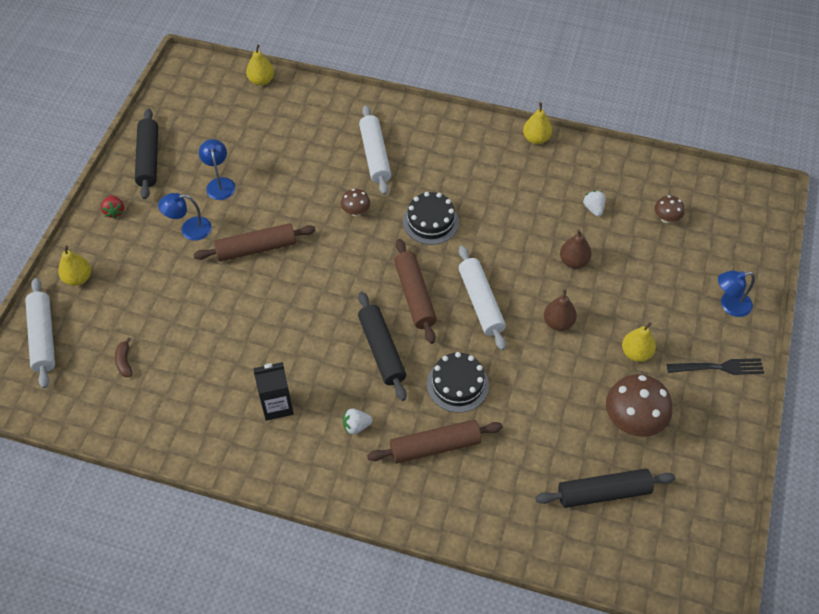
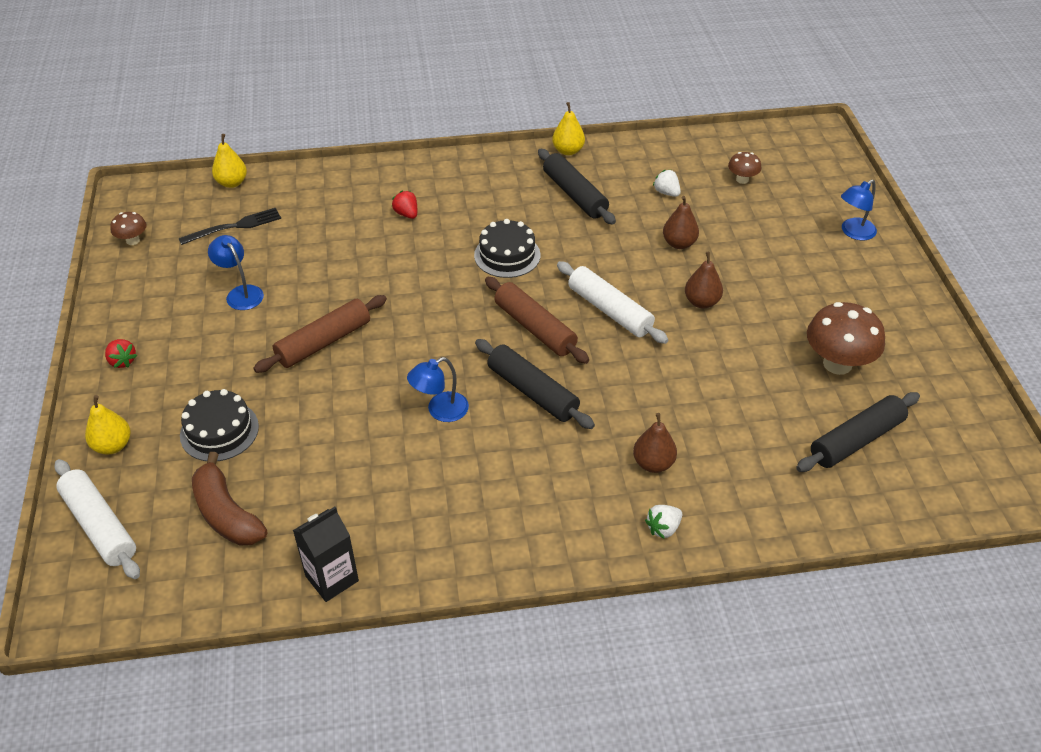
camera: 25 degrees left, 10 degrees down
(124, 361) = (226, 513): brown banana -> brown banana, size x2.03
(148, 159) = (136, 295): black rolling pin -> black rolling pin (574, 194)
(189, 229) = (230, 349): blue lamp -> blue lamp (440, 411)
(277, 405) = (447, 490): black carton -> black carton (332, 578)
(356, 211) = (418, 271): brown mushroom -> brown mushroom (133, 240)
(356, 426) = (553, 476): white strawberry -> white strawberry (663, 528)
(375, 155) = (406, 214): white rolling pin -> red strawberry
(435, 446) = (653, 463): brown rolling pin -> brown pear
(457, 384) = (637, 395): black cake -> black cake (219, 431)
(636, 353) = (796, 303): yellow pear -> none
(719, 367) = (883, 288): black fork -> black fork (235, 226)

